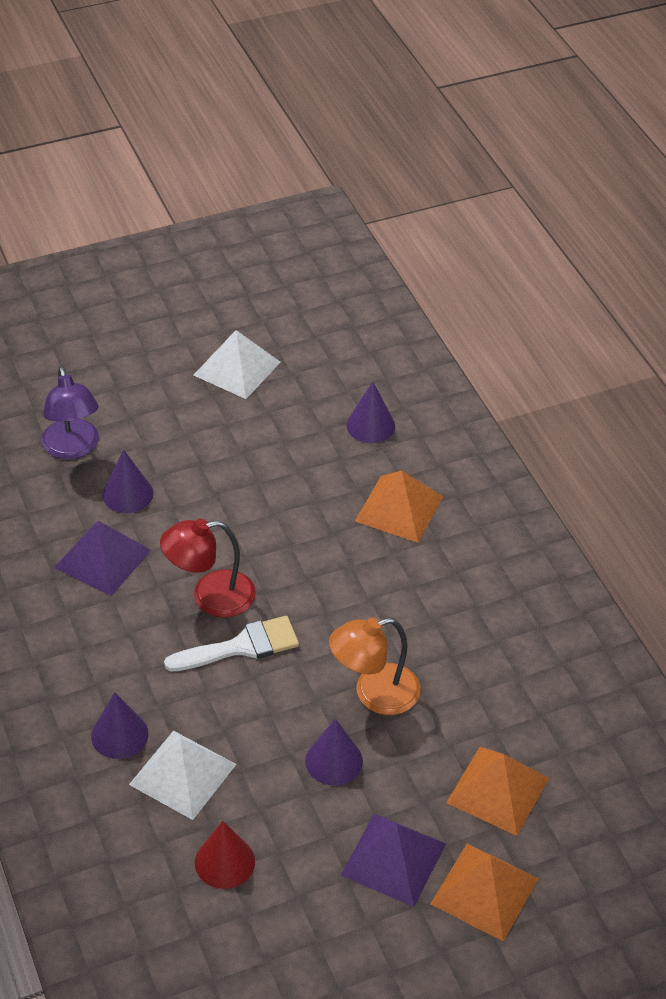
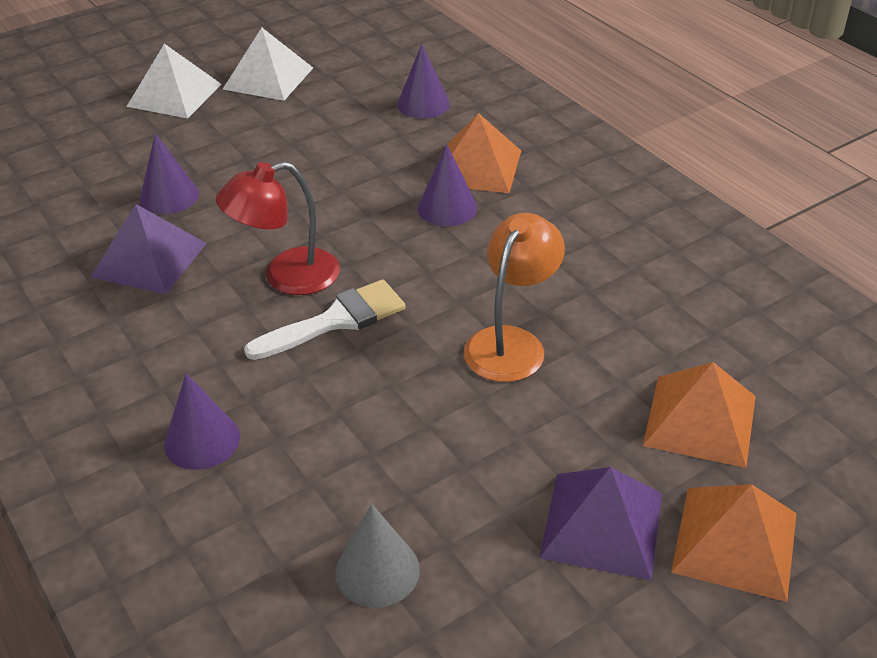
camera: 10 degrees left, 5 degrees down
(73, 448) = (99, 165): purple lamp -> none
(183, 774) = (295, 472): white pyramid -> white pyramid (174, 95)
(224, 862) = (377, 571): red cone -> grey cone
(334, 761) = (486, 423): purple cone -> purple cone (447, 208)
(374, 693) = (511, 343): orange lamp -> orange lamp turned 150 degrees clockwise

